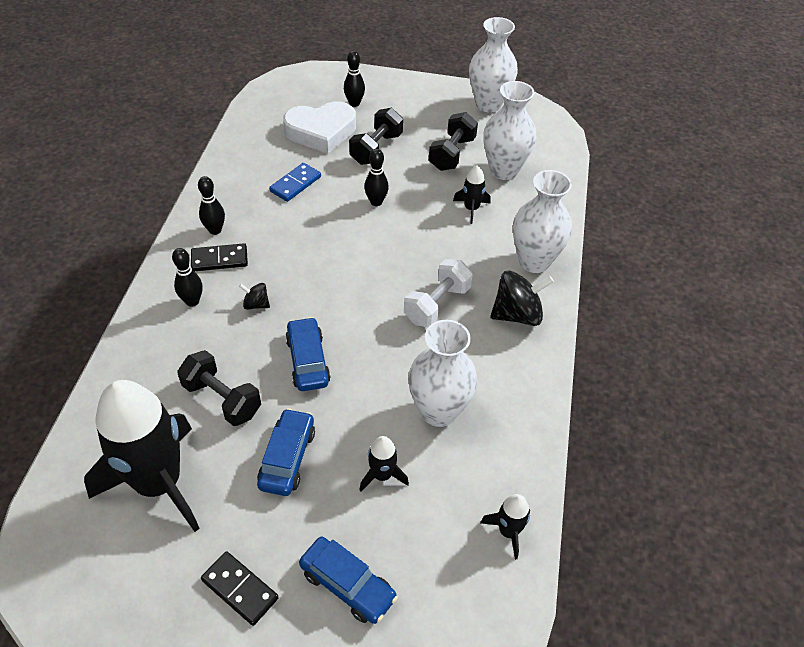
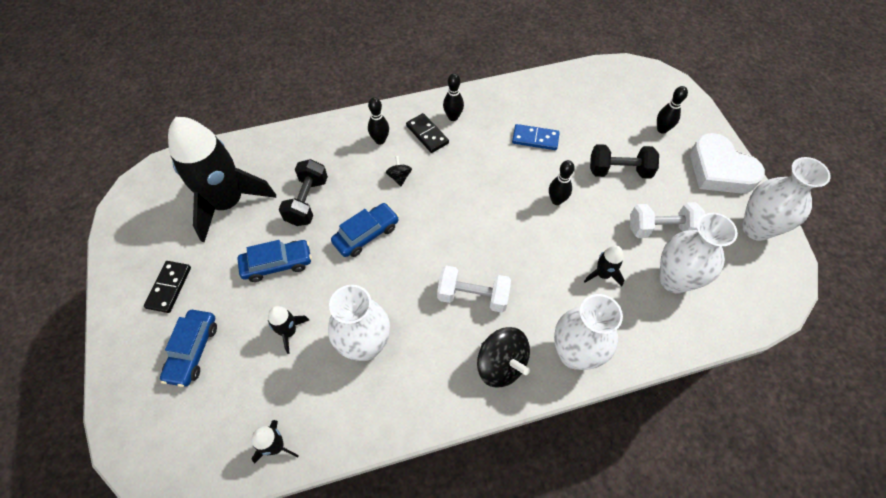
camera: 65 degrees right, 10 degrees up
(321, 131) = (607, 125): white heart -> white heart (719, 170)
(452, 154) = (661, 228): black dumbbell -> white dumbbell

